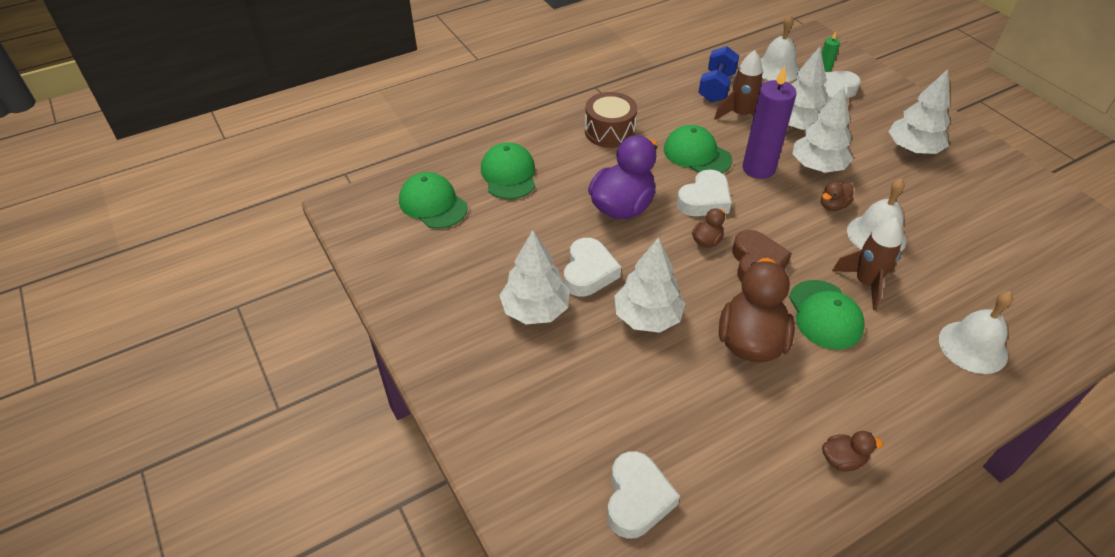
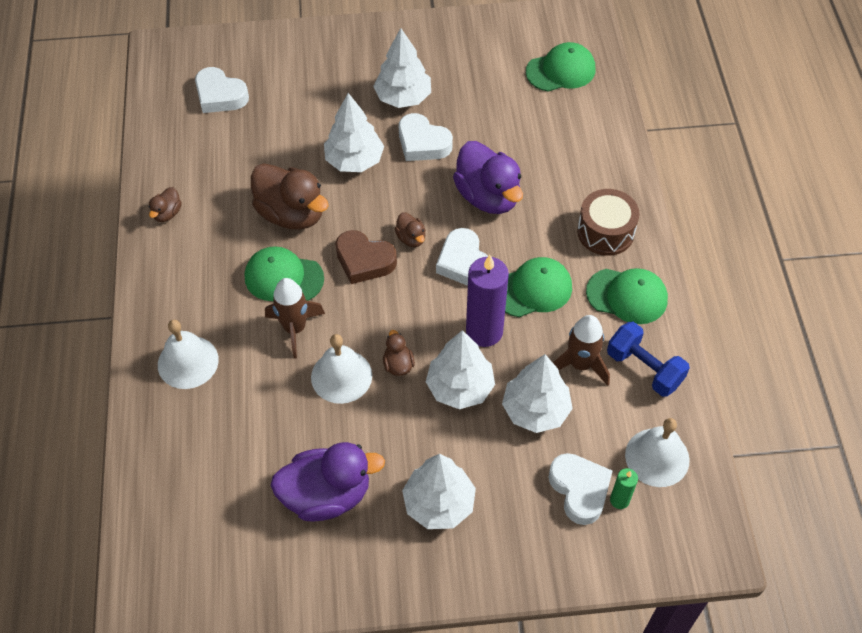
camera: 115 degrees right, 10 degrees up
(509, 174) = (575, 131): green cap -> green cap (627, 296)
(972, 206) = (327, 495): none -> purple duck

